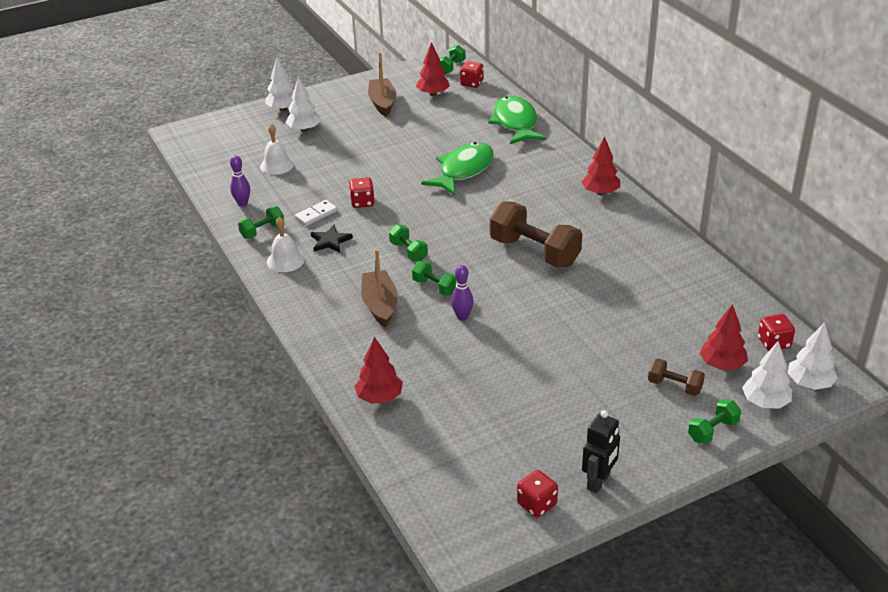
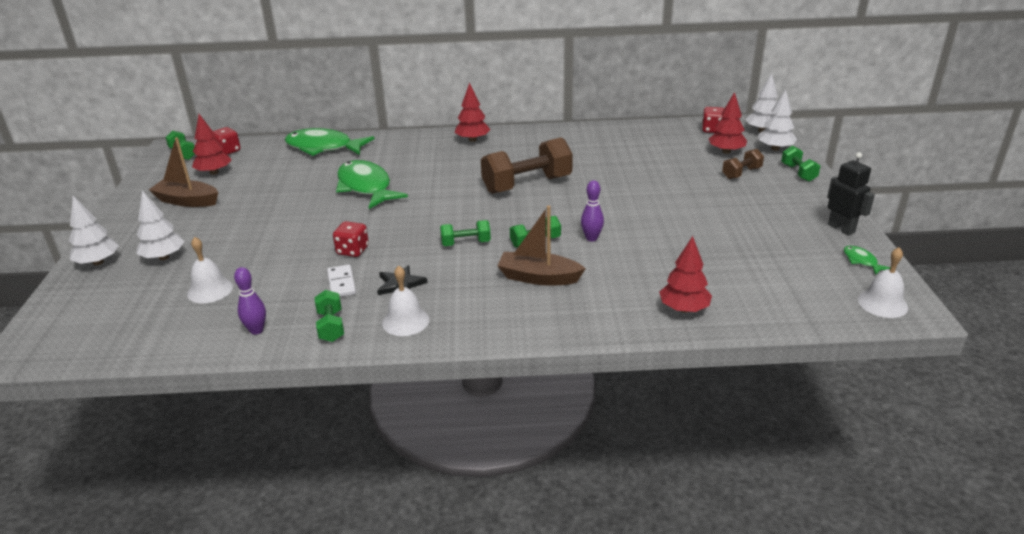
camera: 65 degrees left, 5 degrees down
(462, 527) = (882, 303): none -> white bell
(536, 504) = (861, 261): red dice -> green fish

